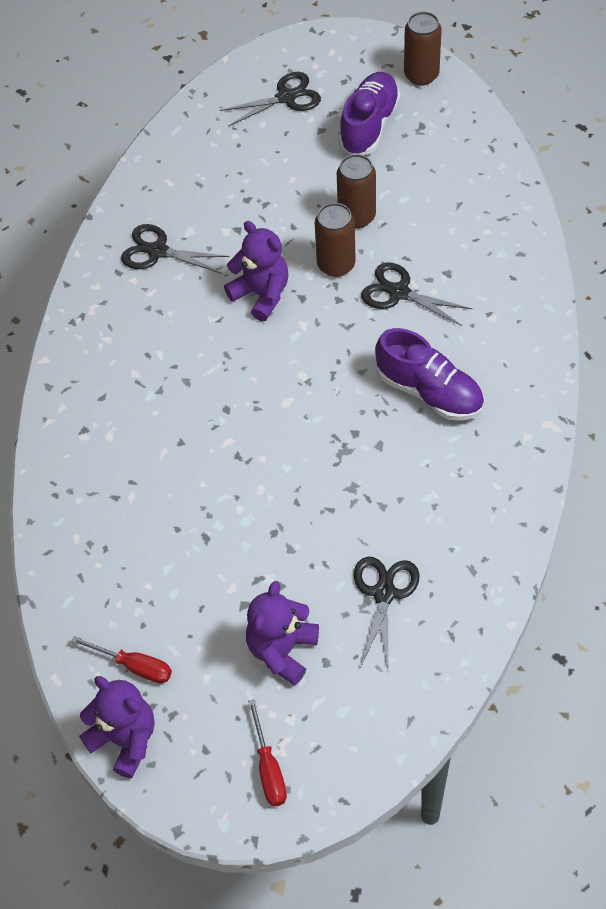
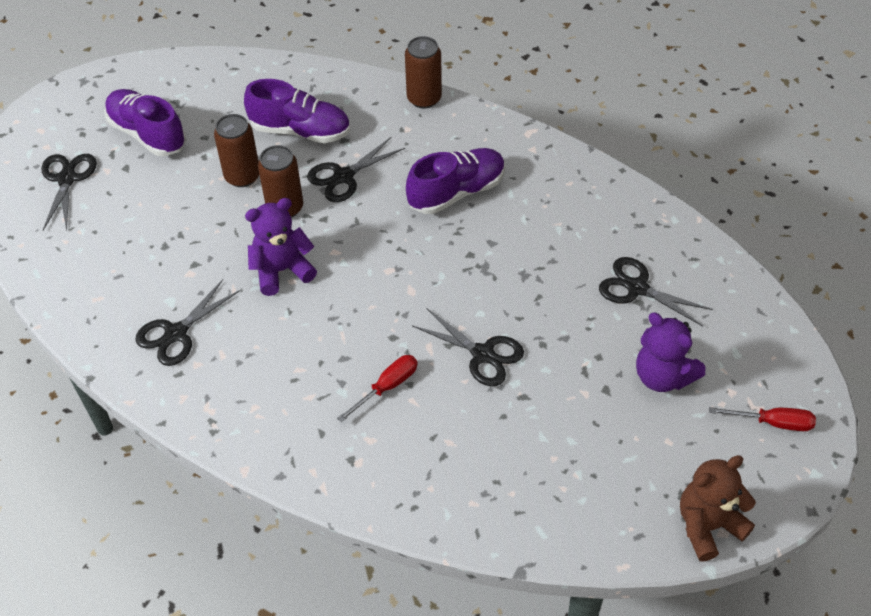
camera: 70 degrees left, 5 degrees down
(125, 739) = (708, 526): purple teddy bear -> brown teddy bear
(134, 666) = (634, 495): red screwdriver -> red screwdriver (387, 387)
(239, 487) = (483, 354): none -> black scissors
(421, 75) = (119, 82): brown can -> brown can (424, 98)
(439, 234) = (300, 131): none -> purple shoe

